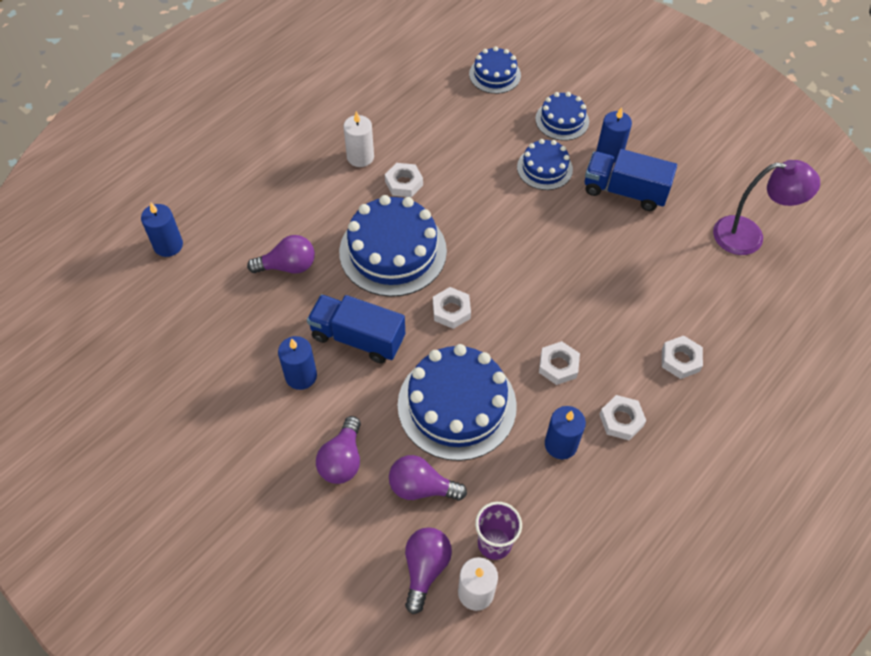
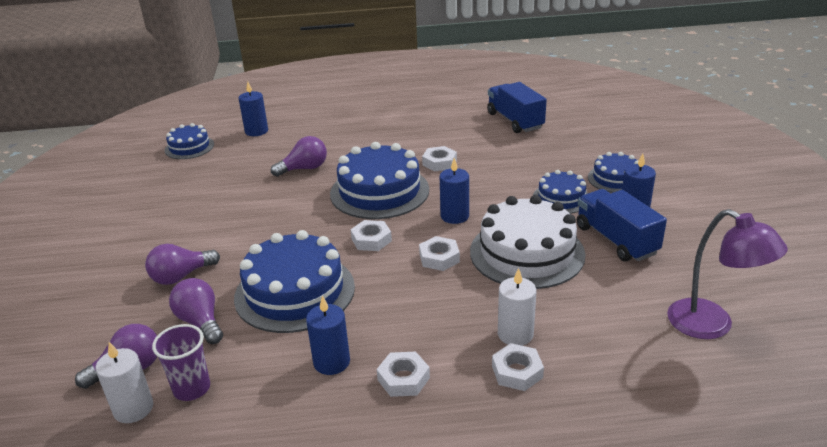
camera: 45 degrees right, 25 degrees down
(288, 266) = (304, 169): purple light bulb -> purple light bulb turned 60 degrees counterclockwise
(301, 376) = (227, 222): blue candle -> blue candle (454, 216)
(358, 338) = (289, 222): blue truck -> blue truck (515, 121)
(360, 157) = (429, 139): white candle -> white candle (515, 334)
(495, 75) = (591, 136): blue cake -> blue cake (189, 147)
(558, 366) = (403, 313): white nut -> white nut (439, 258)
(579, 245) = (527, 253): none -> white cake

